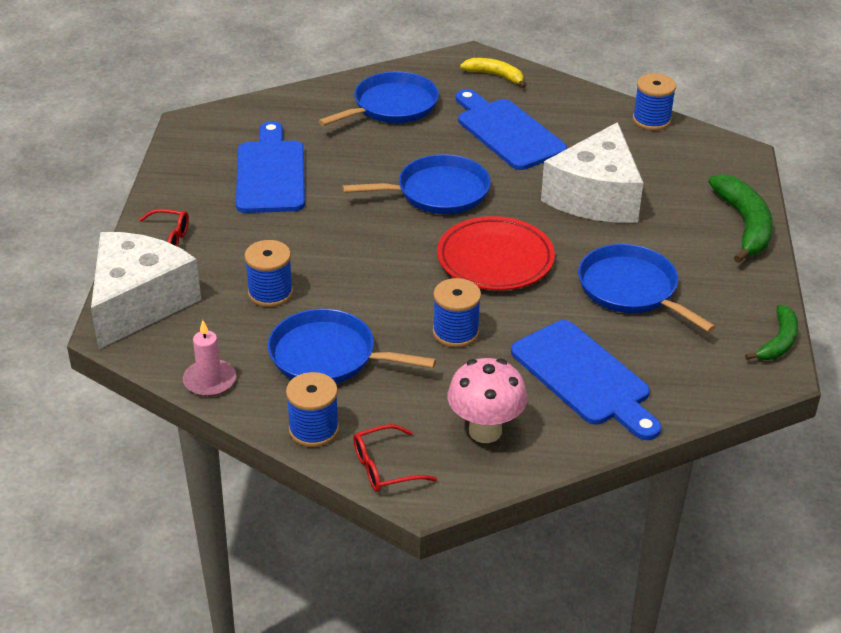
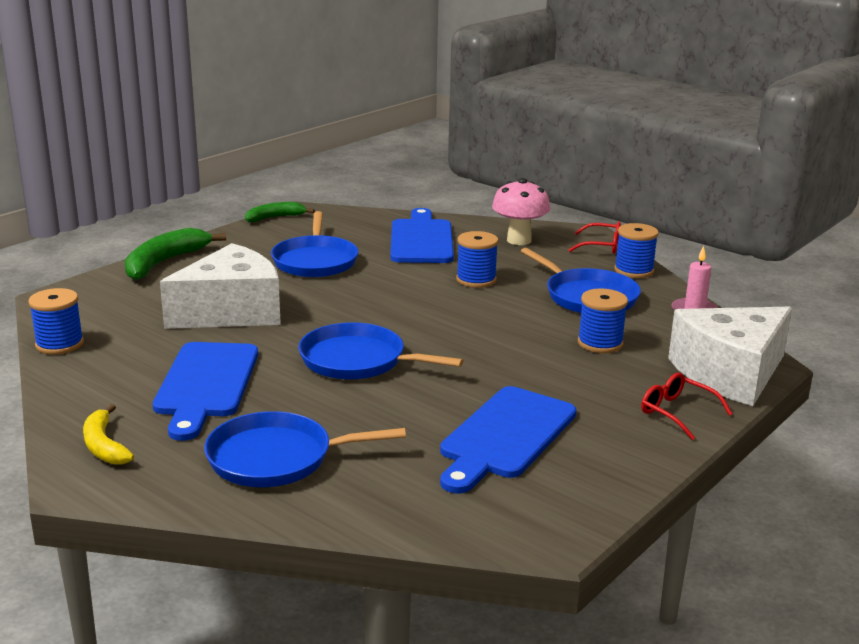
camera: 145 degrees left, 15 degrees down
(495, 259) = (384, 304): red plate -> none

